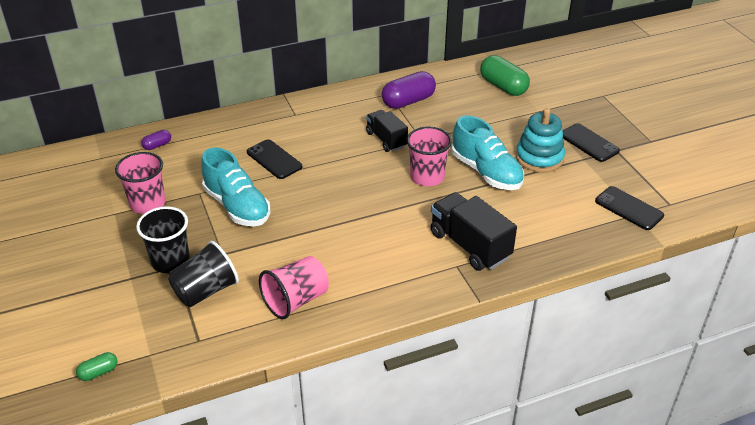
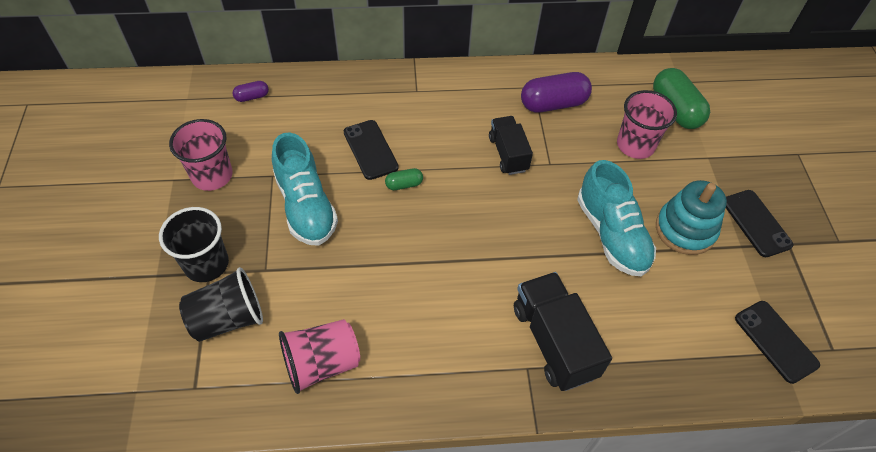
camera: 15 degrees right, 15 degrees up
(98, 372) = (73, 400): green capsule -> green capsule (404, 184)
(427, 177) = (537, 222): pink cup -> pink cup (635, 145)

